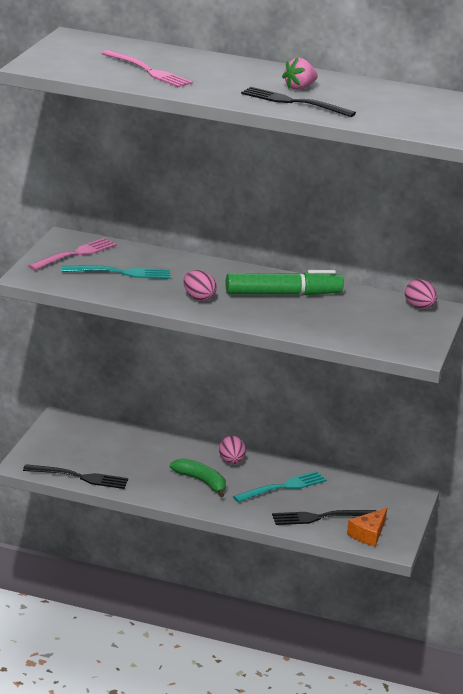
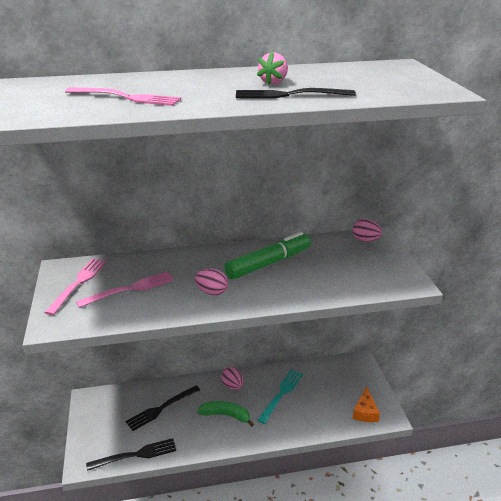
camera: 25 degrees left, 5 degrees up
(120, 273) = (130, 289): turquoise fork -> pink fork
(320, 517) = (325, 411): black fork -> black fork (161, 408)

